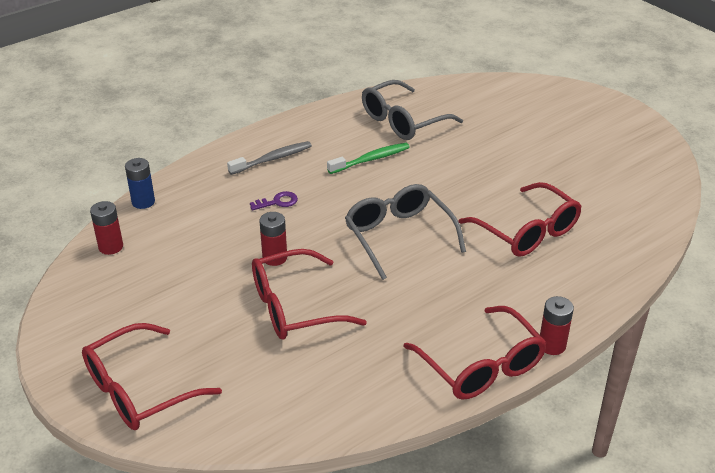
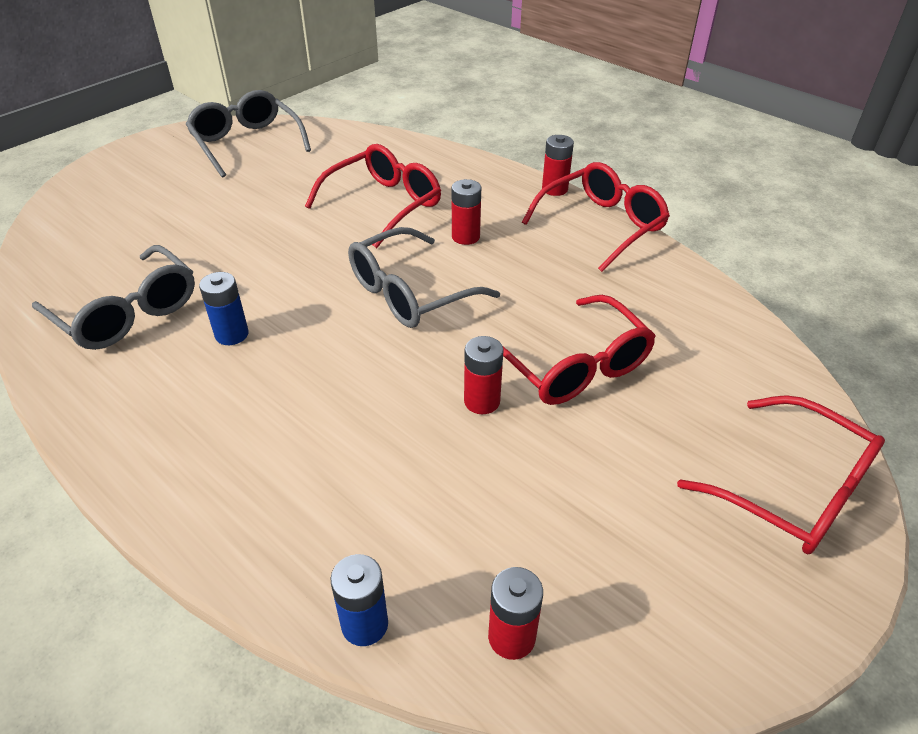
camera: 100 degrees left, 5 degrees up
(273, 159) = (222, 449): grey toothbrush -> none
(277, 202) = (347, 421): purple key -> none
(371, 159) = (232, 334): green toothbrush -> blue battery
(471, 273) = (465, 237): none -> red battery
(634, 160) = (247, 143): none -> grey glasses

